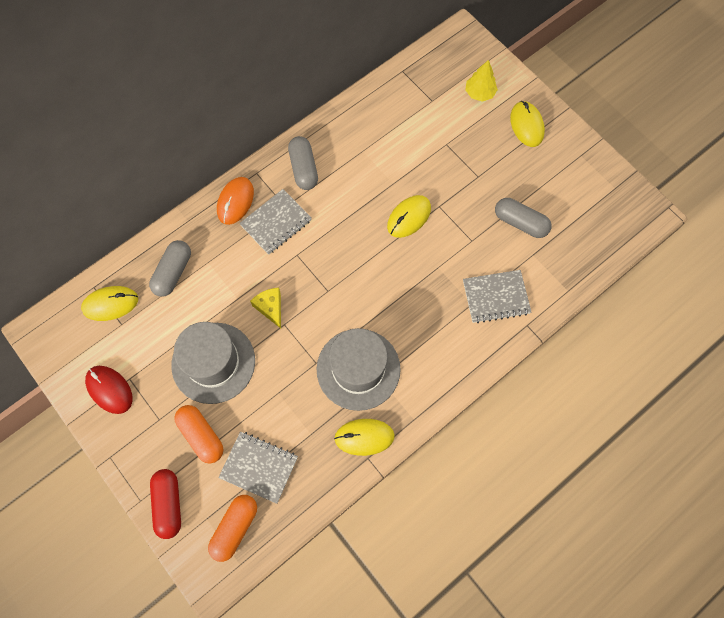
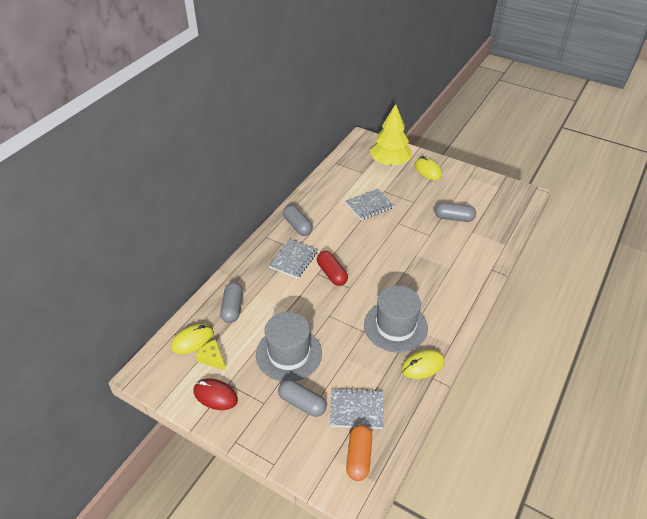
camera: 20 degrees left, 25 degrees down
(168, 504) = (298, 458): red capsule -> red capsule (332, 274)
(201, 436) = (302, 403): orange capsule -> grey capsule
(235, 201) = (259, 255): orange mouse -> none
(270, 308) = (314, 308): yellow cheese -> yellow cheese (212, 358)
(409, 217) = (382, 233): yellow mouse -> none
(479, 93) = (390, 162): yellow tree -> yellow tree, size x1.96
(496, 297) = (463, 260): grey notebook -> grey notebook (369, 205)

